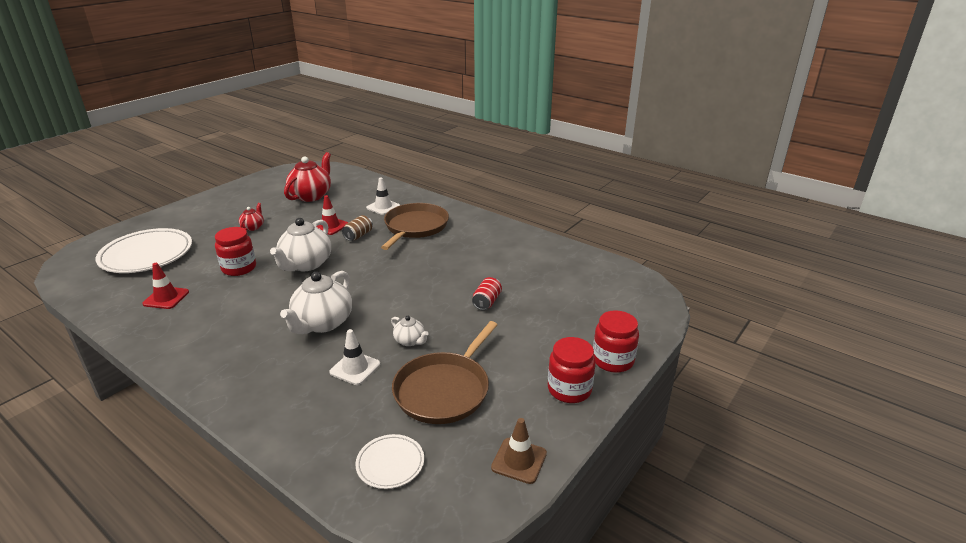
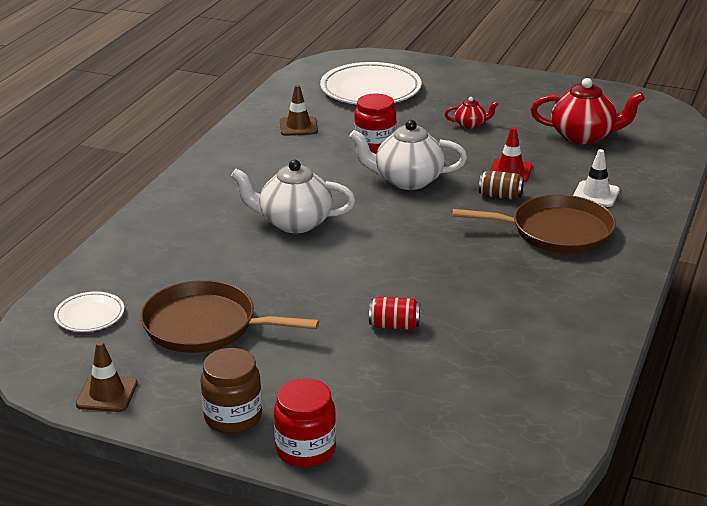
camera: 75 degrees right, 0 degrees up
(166, 298) = (298, 126): red traffic cone -> brown traffic cone
(355, 368) = (223, 262): white traffic cone -> none
(410, 341) = (284, 285): white teapot -> none
(569, 389) = (233, 417): red jar -> brown jar

